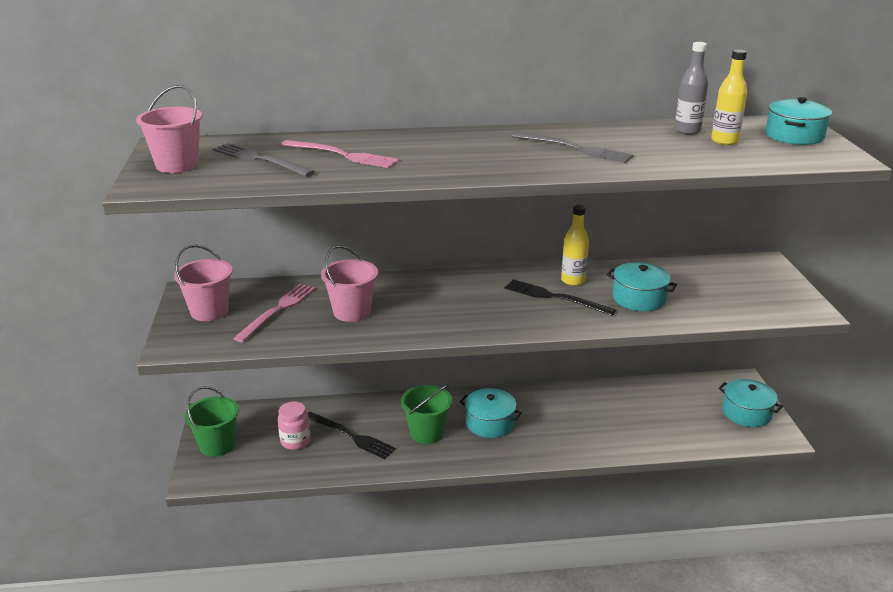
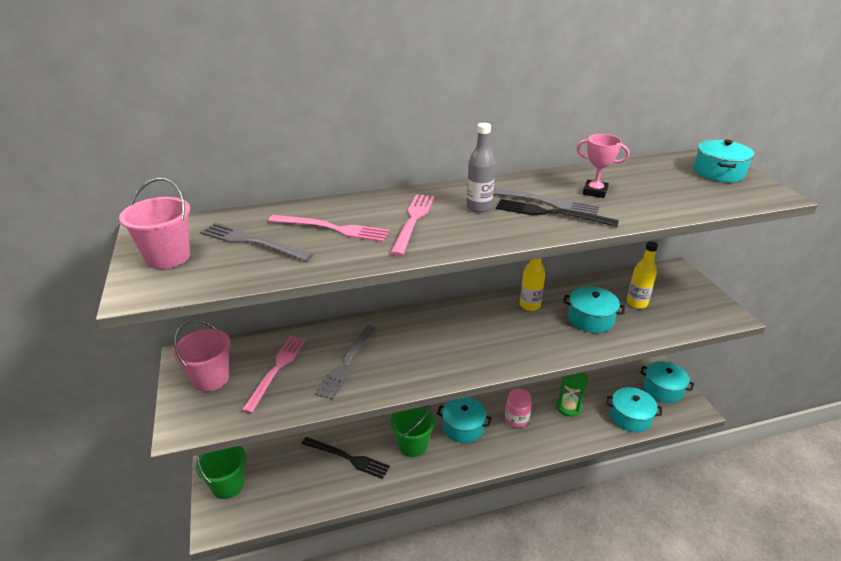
camera: 10 degrees left, 5 degrees up
(295, 441) = (299, 470): pink jar -> pink jar (516, 419)
(352, 312) = (347, 363): pink bucket -> grey fork
(427, 154) = (413, 221): none -> pink fork
(554, 297) = (520, 325): black fork -> black fork (550, 213)
(621, 418) = (568, 407): none -> green hourglass
(637, 144) = (595, 192): none -> pink trophy
(687, 131) = (629, 173): grey bottle -> grey bottle (479, 207)
(695, 435) = (630, 417): none -> turquoise pot
(724, 141) = (666, 183): yellow bottle -> yellow bottle (637, 303)

